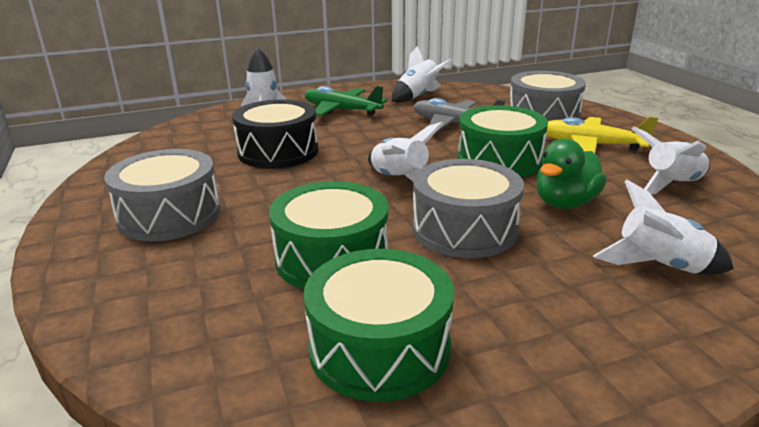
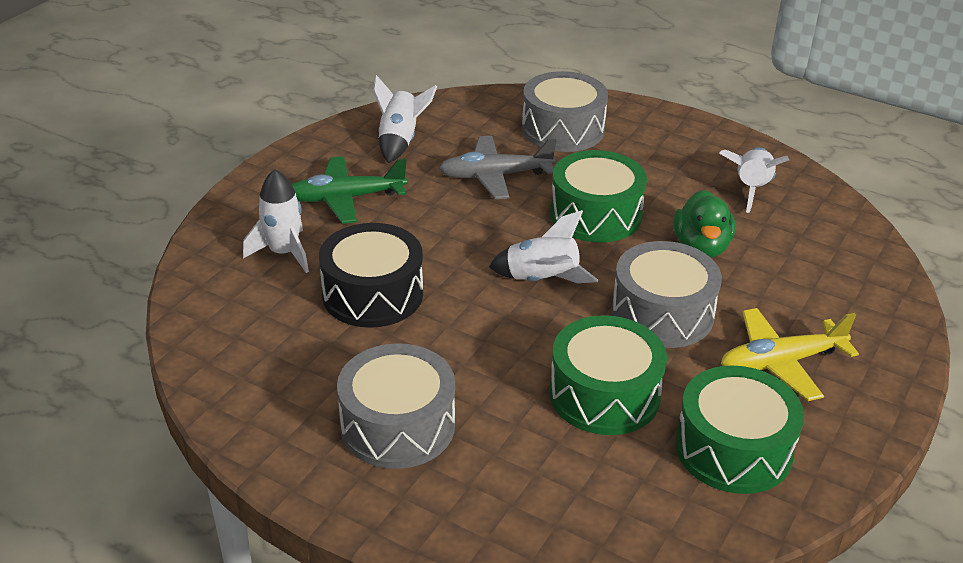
camera: 40 degrees left, 10 degrees up
(591, 145) = (647, 159): yellow plane -> yellow plane (780, 362)
(659, 266) = (818, 285): white rocket -> none

